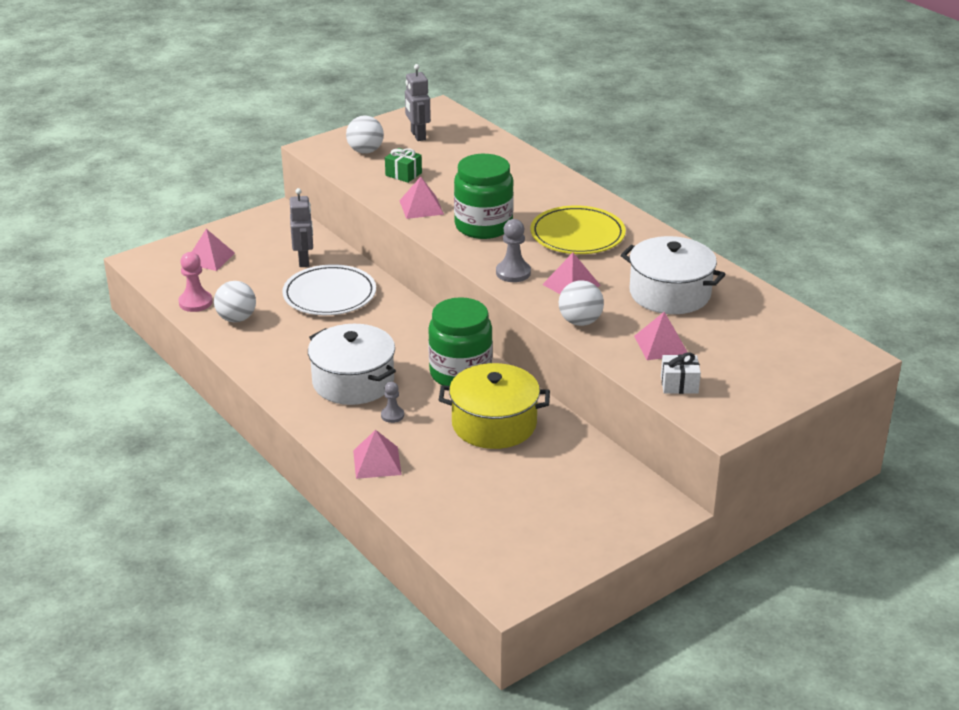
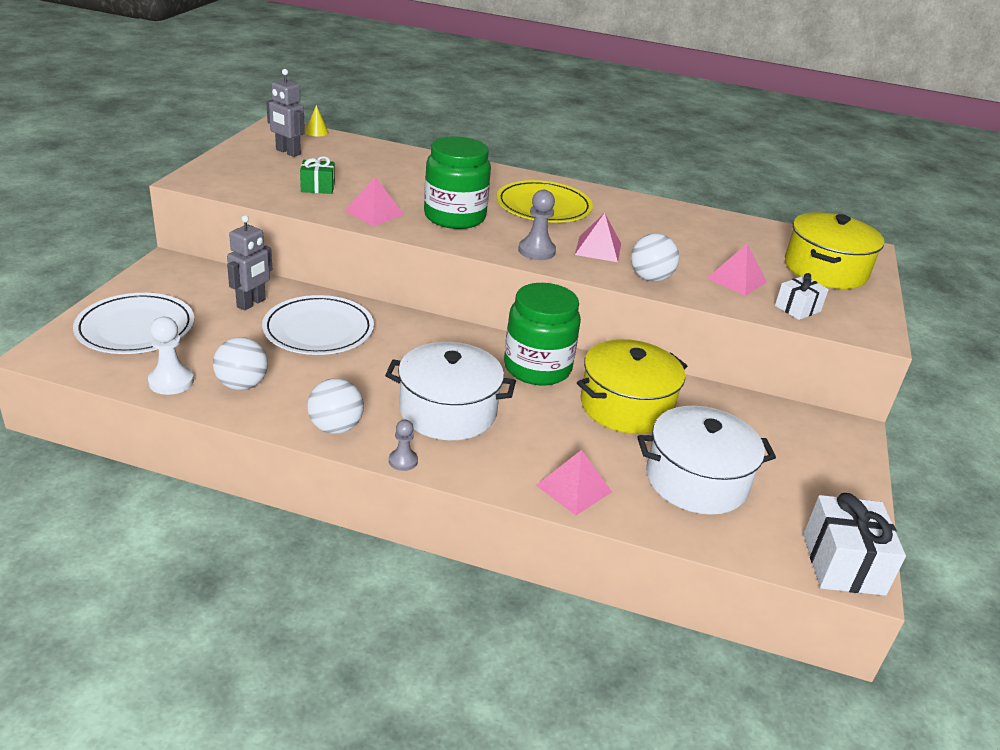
camera: 40 degrees left, 0 degrees up
(195, 302) = (171, 382): pink pawn -> white pawn
(209, 258) = (136, 328): pink pyramid -> white plate
(304, 260) = (251, 303): grey robot -> grey robot turned 75 degrees clockwise
(365, 151) = (251, 174): white ball -> white ball (335, 427)
(392, 415) = (527, 432): grey pawn -> grey pawn (403, 461)
(466, 119) = (316, 132): none -> yellow cone
(508, 584) = (843, 564): none -> white gift
(670, 293) = (680, 236): white pot -> white pot (696, 480)
(771, 361) = (825, 270): none -> yellow pot

